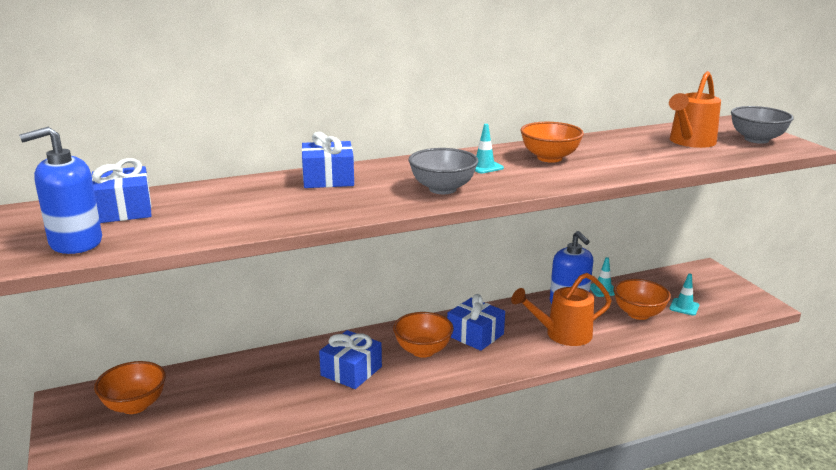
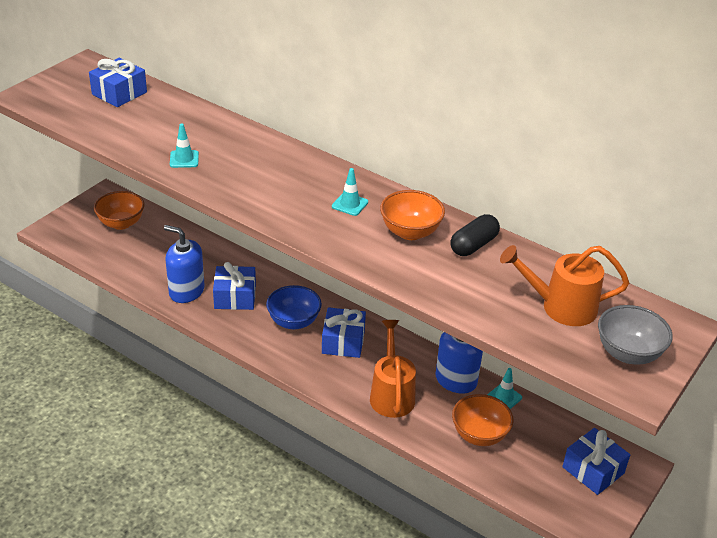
camera: 55 degrees right, 15 degrees up
(75, 242) = (61, 101): blue soap dispenser -> blue soap dispenser (186, 291)
(328, 179) = (247, 143): blue gift -> blue gift (593, 470)
(423, 350) = (293, 322): orange bowl -> blue bowl
(442, 189) = (276, 200): grey bowl -> none
(562, 335) = (391, 394): orange watering can -> orange watering can turned 45 degrees clockwise
(589, 145) = (473, 245): none -> black capsule
(684, 307) = (527, 466): turquoise traffic cone -> turquoise traffic cone (184, 159)

